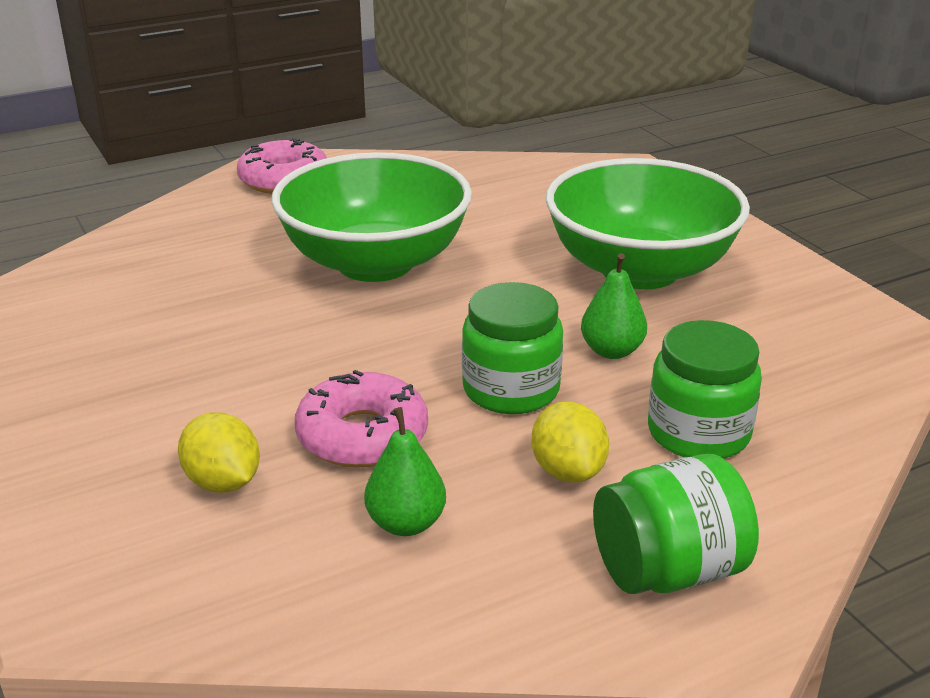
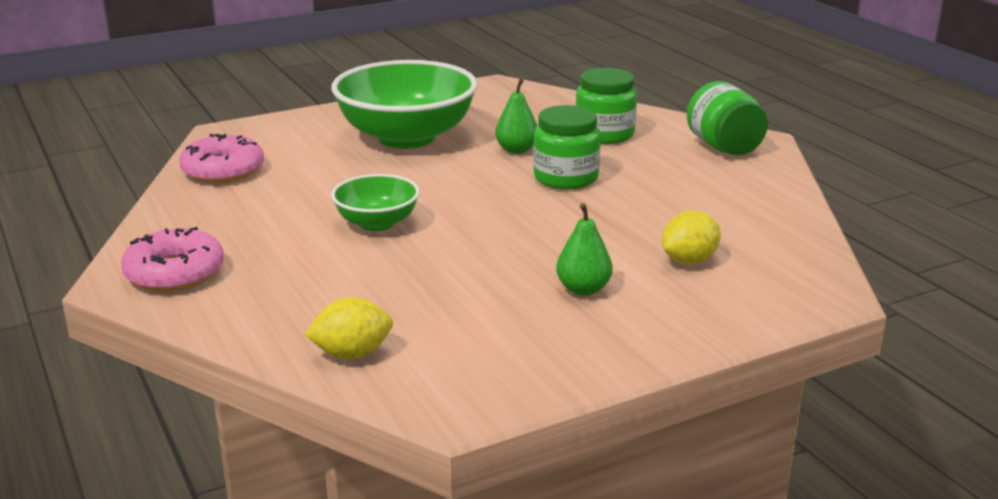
camera: 90 degrees left, 5 degrees down
(362, 435) = (626, 220): pink donut -> pink donut (223, 170)
(375, 263) = (377, 223): green bowl -> green bowl, size x0.52
(406, 523) = (710, 205): green pear -> green pear (583, 289)
(568, 471) = (648, 165): yellow lemon -> yellow lemon (352, 354)

